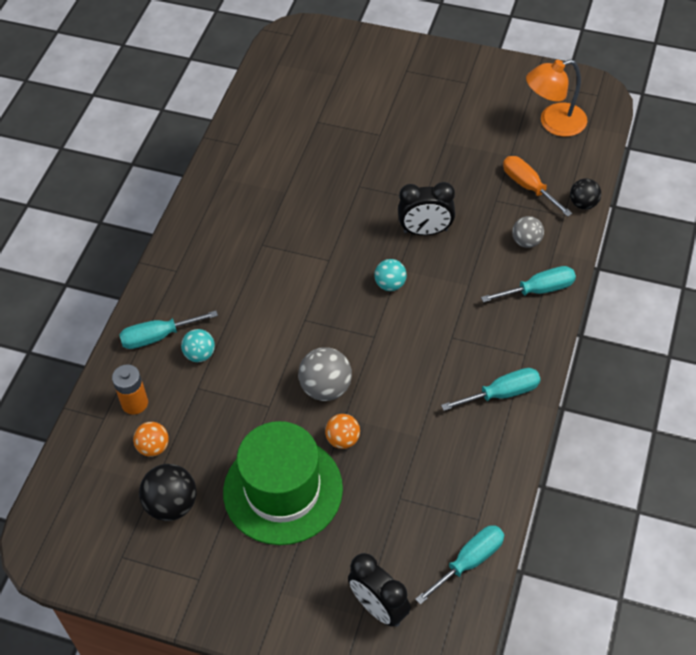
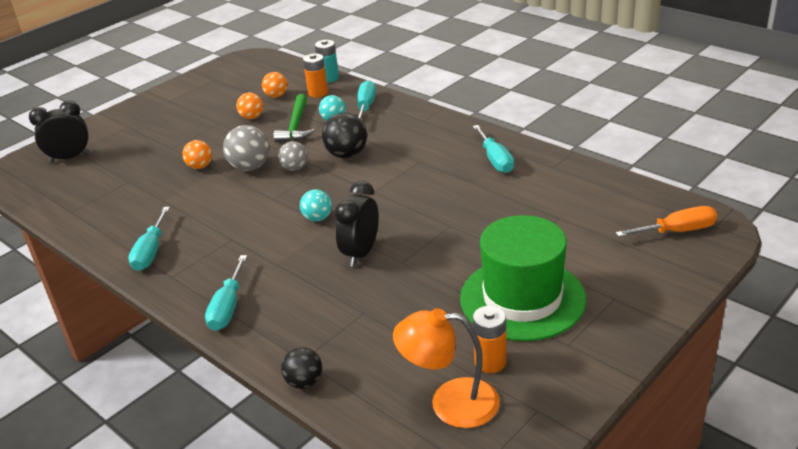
camera: 115 degrees right, 20 degrees down
(90, 409) = (329, 78): none -> turquoise battery
(172, 505) = (228, 97): black ball -> black ball (347, 155)
(216, 446) = (252, 117): none -> orange ball
(223, 387) = (296, 126): none -> green hammer
(283, 490) = (191, 136): green hat -> green hat (522, 298)
(469, 561) = (49, 200): turquoise screwdriver -> turquoise screwdriver (495, 160)
(505, 115) = (490, 362): none -> orange battery
(526, 241) = (291, 318): grey ball -> grey ball (295, 168)
(528, 186) = (363, 344): orange screwdriver -> orange screwdriver (677, 231)
(554, 123) = (450, 403): orange lamp -> orange lamp turned 90 degrees counterclockwise

